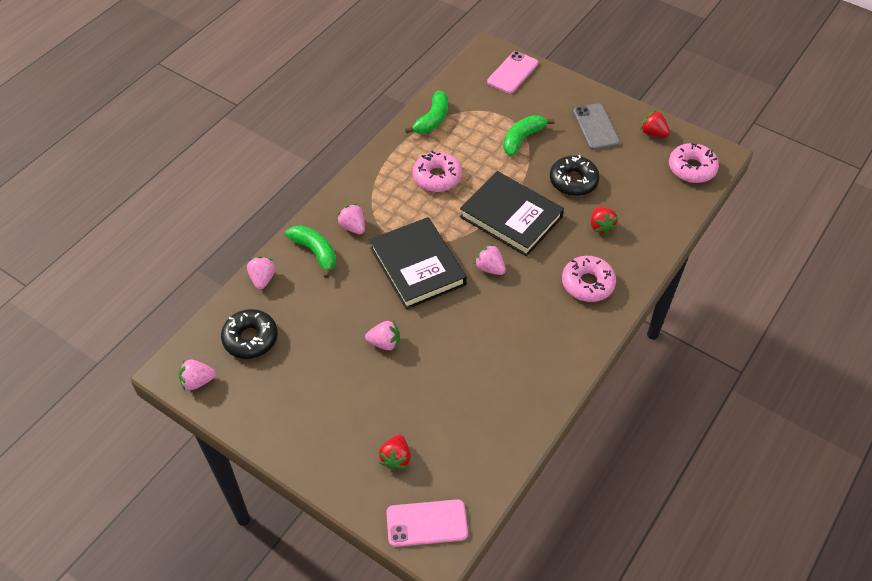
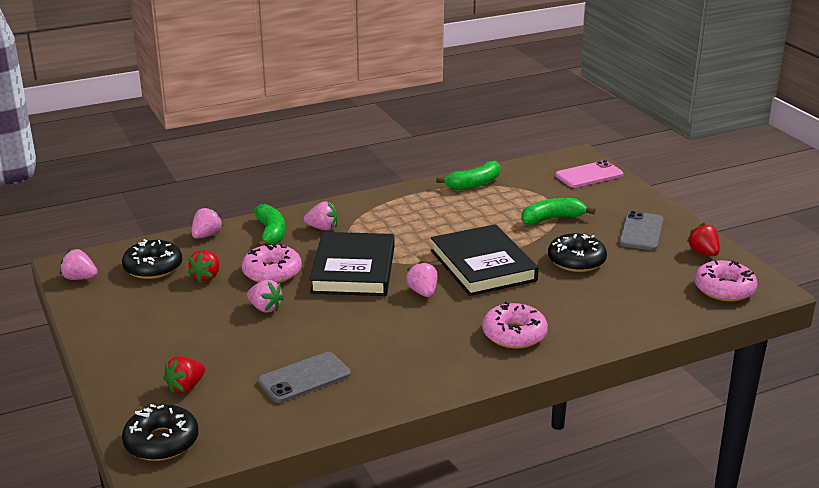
camera: 30 degrees right, 25 degrees down
(353, 227) = (322, 228): pink strawberry -> pink strawberry turned 105 degrees clockwise
(426, 523) = (161, 442): pink phone -> black donut
(437, 177) = (437, 220): pink donut -> pink donut (272, 272)
(476, 403) = (304, 378): none -> grey phone
(601, 226) = (573, 299): red strawberry -> red strawberry (206, 276)

